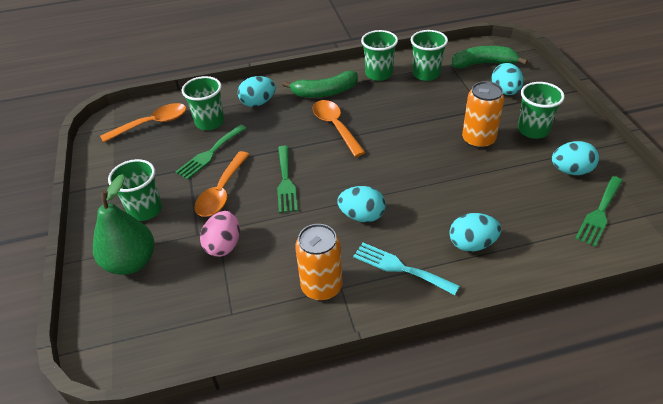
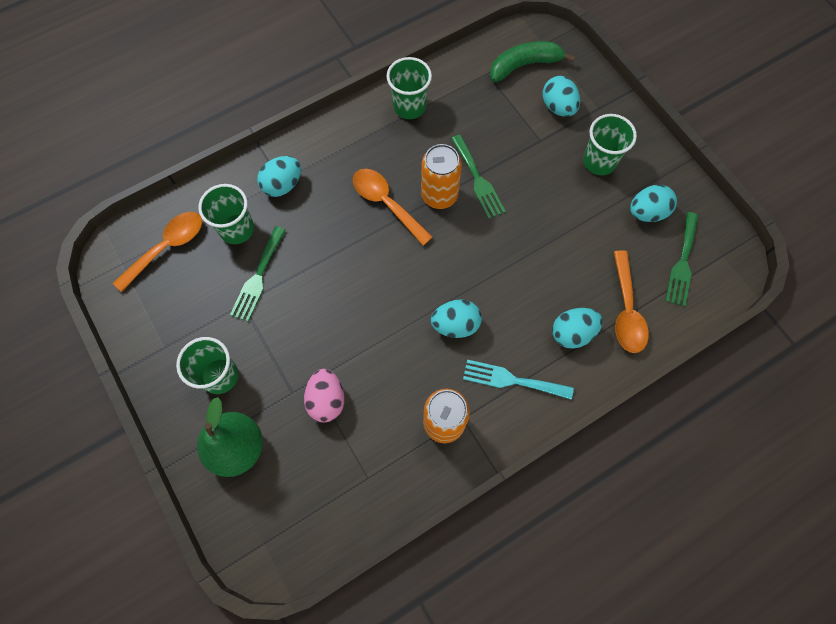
camera: 20 degrees left, 25 degrees up
(222, 192) = (294, 329): orange spoon -> orange spoon (626, 310)
(286, 182) = (360, 298): green fork -> green fork (478, 180)
(324, 92) = (356, 151): green banana -> none
(426, 74) = (464, 96): green cup -> none
(478, 140) = (546, 189): orange can -> orange can (439, 195)

